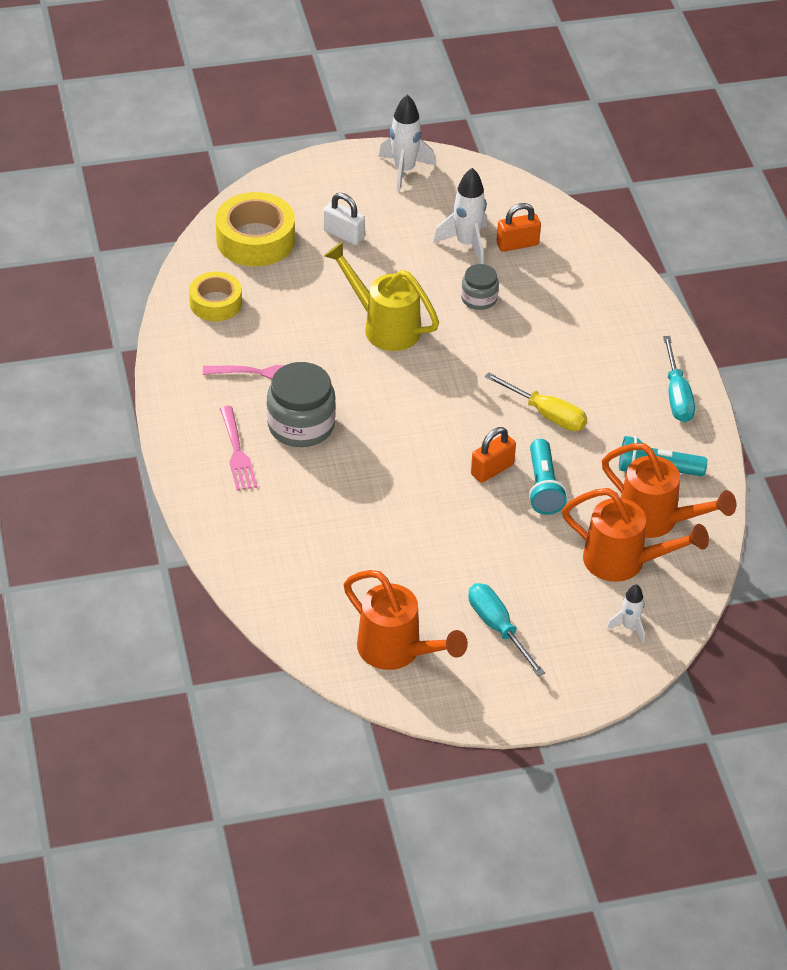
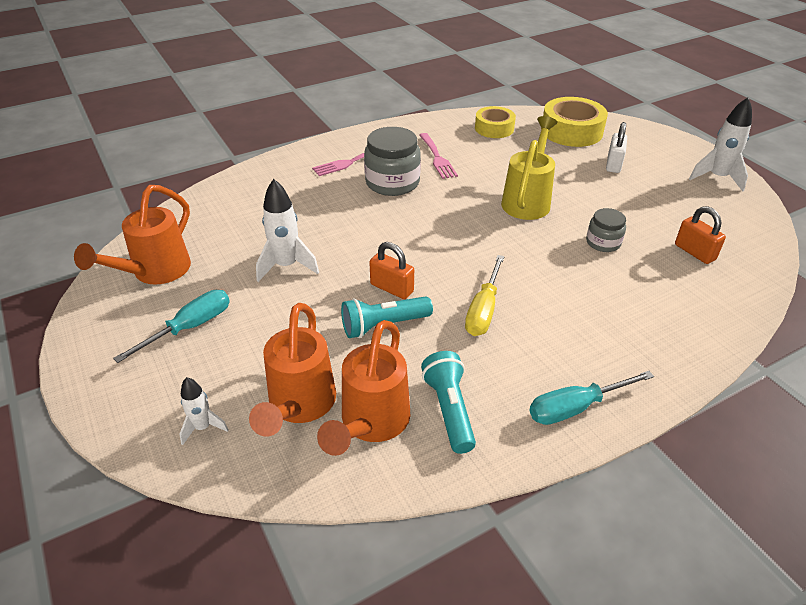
camera: 75 degrees right, 5 degrees down
(466, 244) = (664, 224): white rocket -> white rocket (286, 266)

